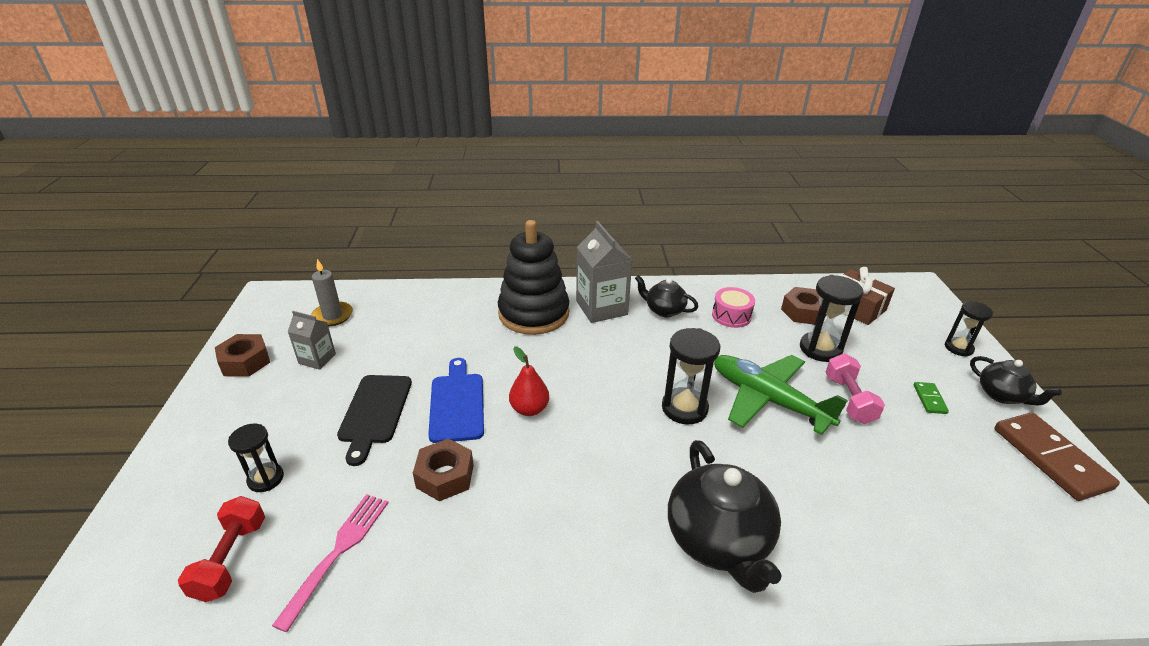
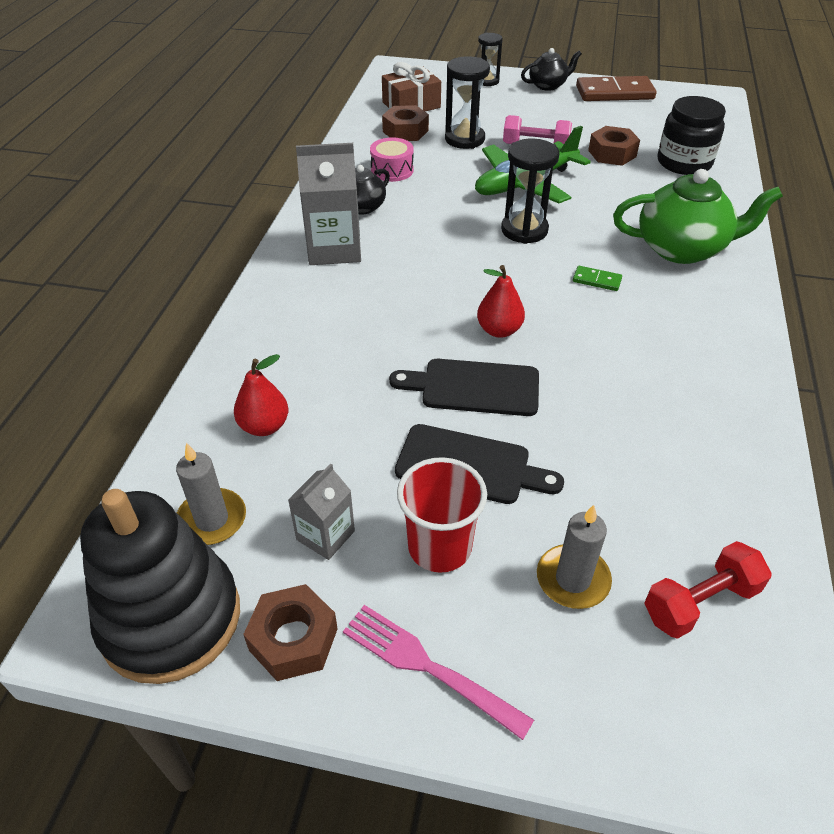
camera: 75 degrees left, 10 degrees up
(231, 559) = (700, 602): red dumbbell -> red dumbbell turned 45 degrees counterclockwise
(266, 479) = (572, 579): black hourglass -> grey candle
(302, 408) = (439, 547): none -> red cup
(338, 552) = (691, 498): pink fork -> pink fork (428, 667)
(407, 317) = (264, 426): none -> red pear
(445, 476) = (591, 406): brown nut -> brown nut (612, 153)
(457, 404) = (474, 387): blue cutting board -> black cutting board
(534, 313) = (318, 303): black stacking toy -> black stacking toy (170, 618)
(719, 541) = (682, 249): black teapot -> green teapot
(924, 540) = (684, 163): none -> black jar
(929, 399) = (544, 113): green domino -> green domino (596, 280)

